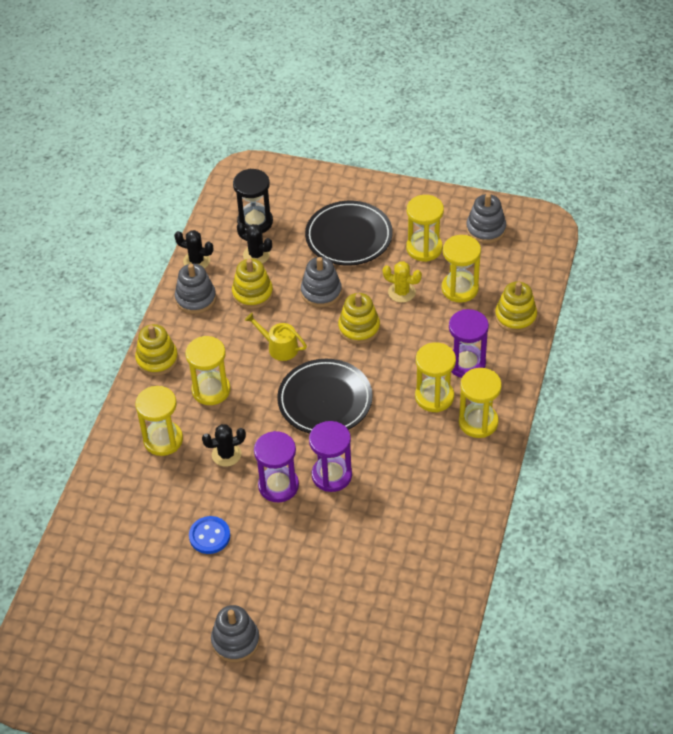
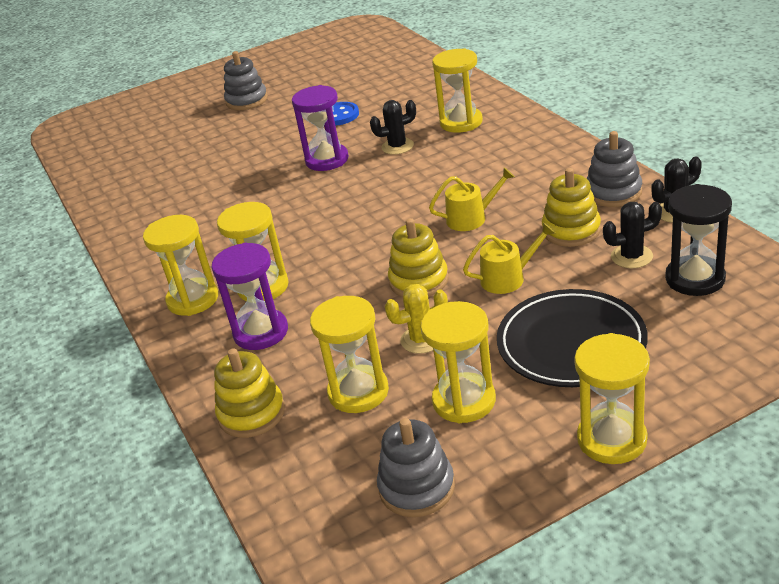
camera: 140 degrees right, 15 degrees down
(157, 359) = (558, 146): yellow stacking toy -> none
(211, 390) = (478, 162): yellow hourglass -> yellow hourglass (611, 439)
(226, 454) = (397, 146): black cactus -> black cactus turned 45 degrees clockwise
(321, 292) = (508, 278): grey stacking toy -> yellow watering can
(325, 400) = (367, 218): black plate -> none
(331, 475) = (290, 189): purple hourglass -> none

